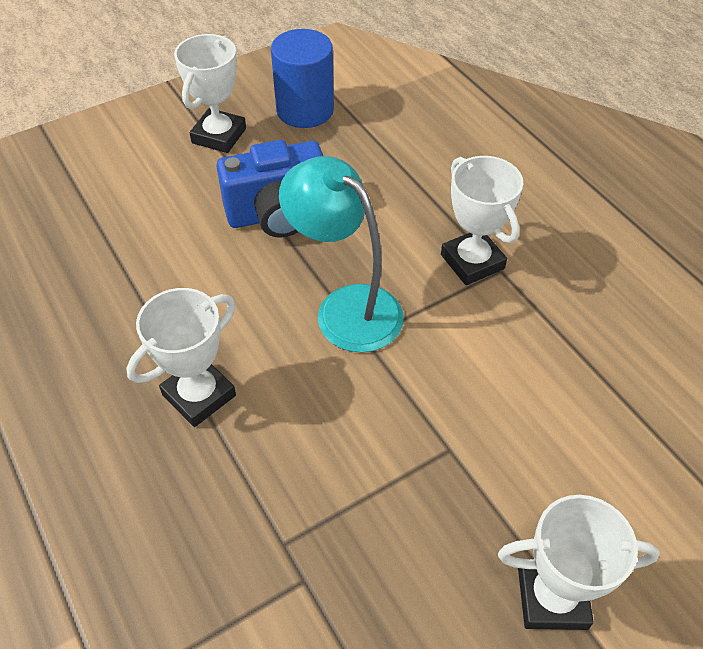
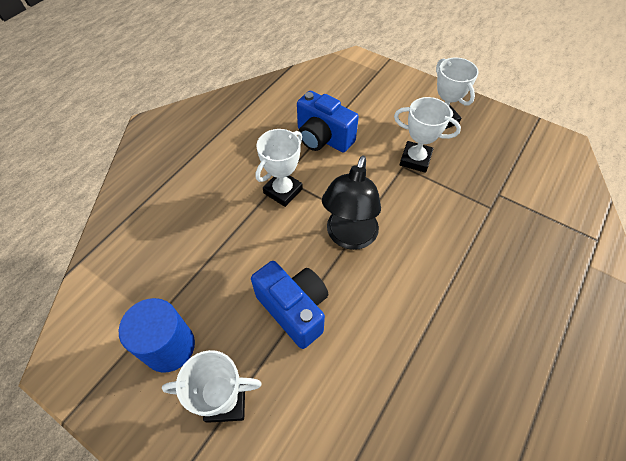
camera: 115 degrees left, 5 degrees up
(199, 395) = (450, 282): white trophy -> white trophy (415, 159)
(346, 307) = (349, 237): turquoise lamp -> black lamp
(570, 354) = (323, 138): none -> blue camera

